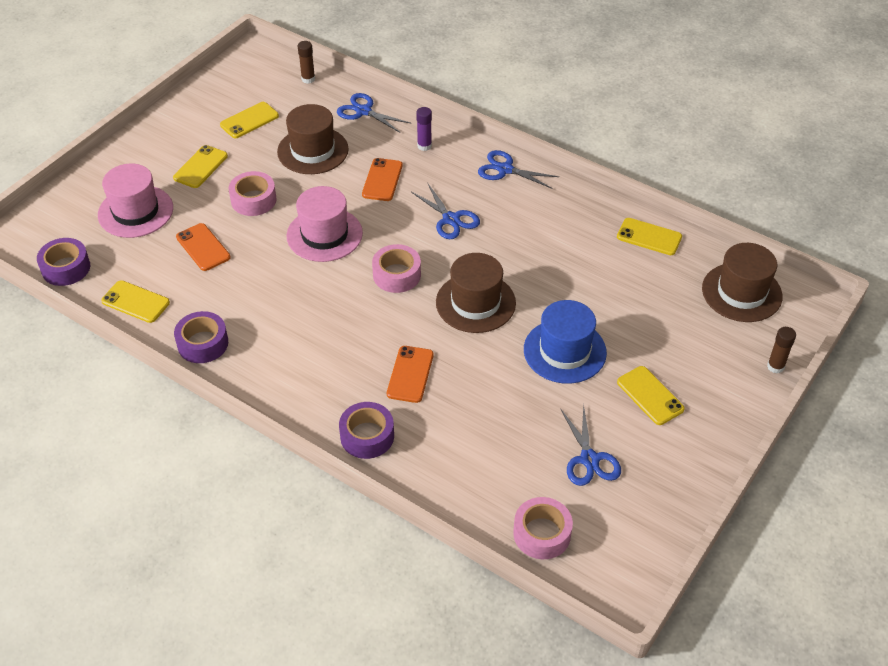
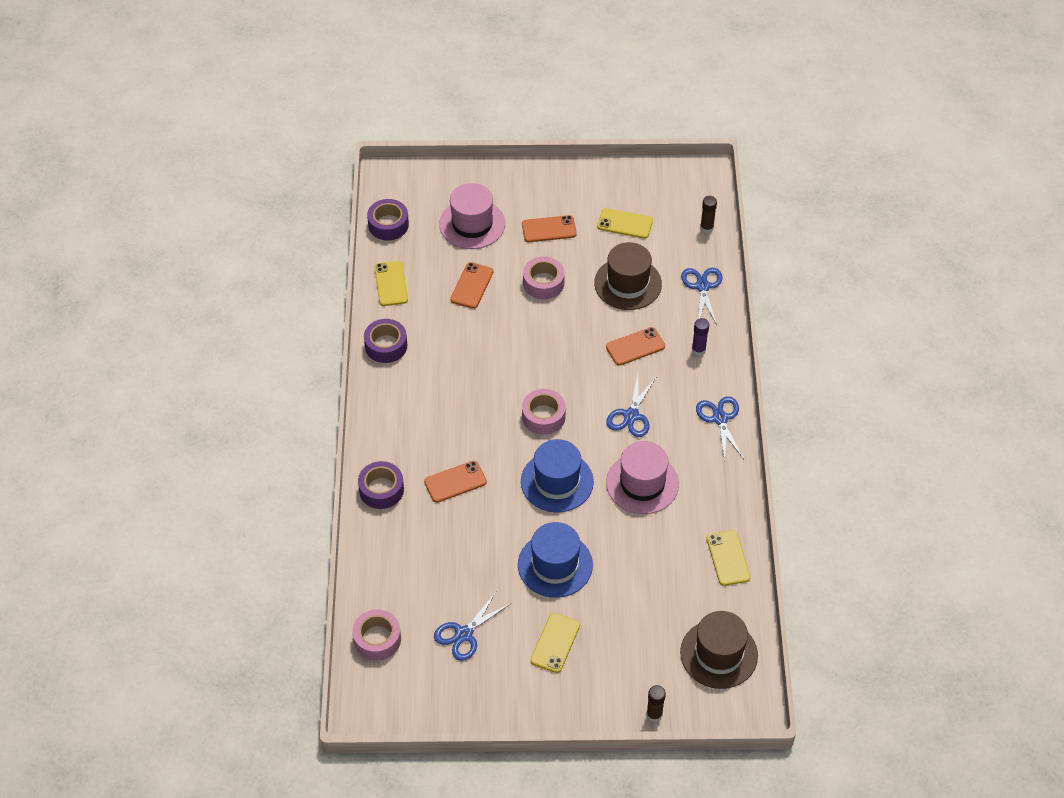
camera: 55 degrees right, 5 degrees up
(200, 167) = (549, 229): yellow phone -> orange phone
(324, 234) = (546, 347): pink hat -> pink hat (642, 483)
(475, 303) = (557, 482): brown hat -> blue hat

